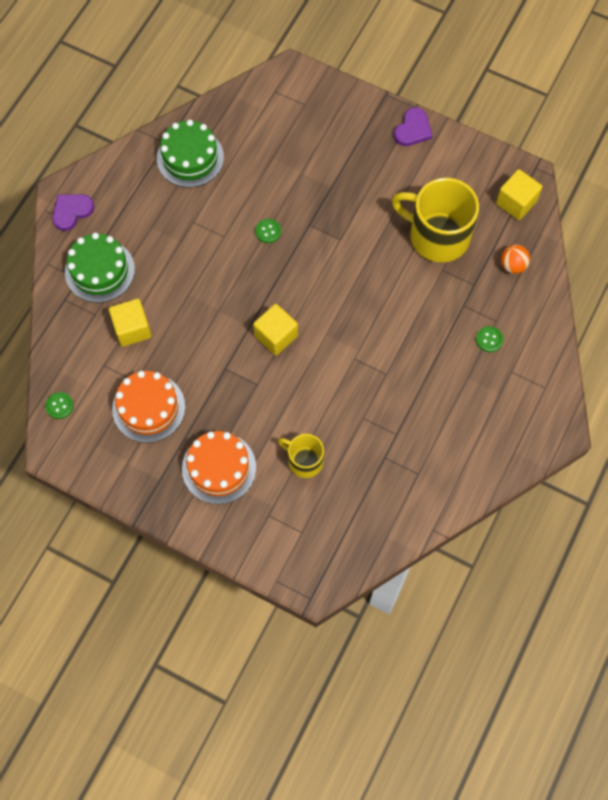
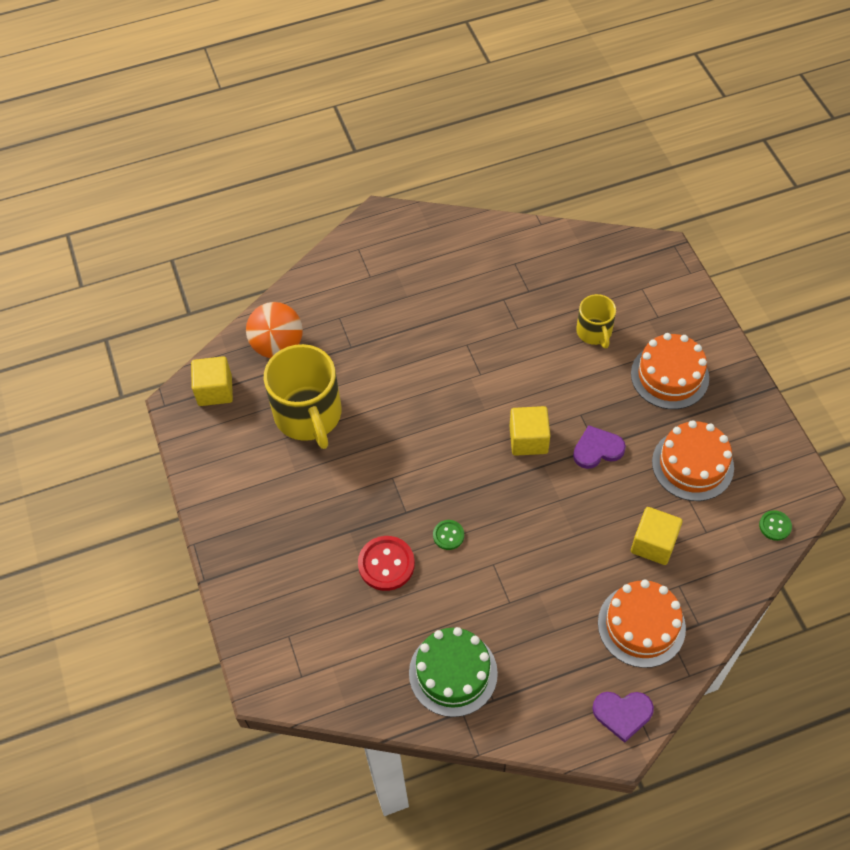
camera: 135 degrees left, 10 degrees down
(99, 270) = (641, 625): green cake -> orange cake
(289, 185) = (386, 564): none -> red button
(413, 129) = (221, 524): purple heart -> purple heart (597, 449)
(489, 339) = (360, 308): green button -> none
(512, 265) = (278, 346): orange ball -> orange ball, size x1.78

